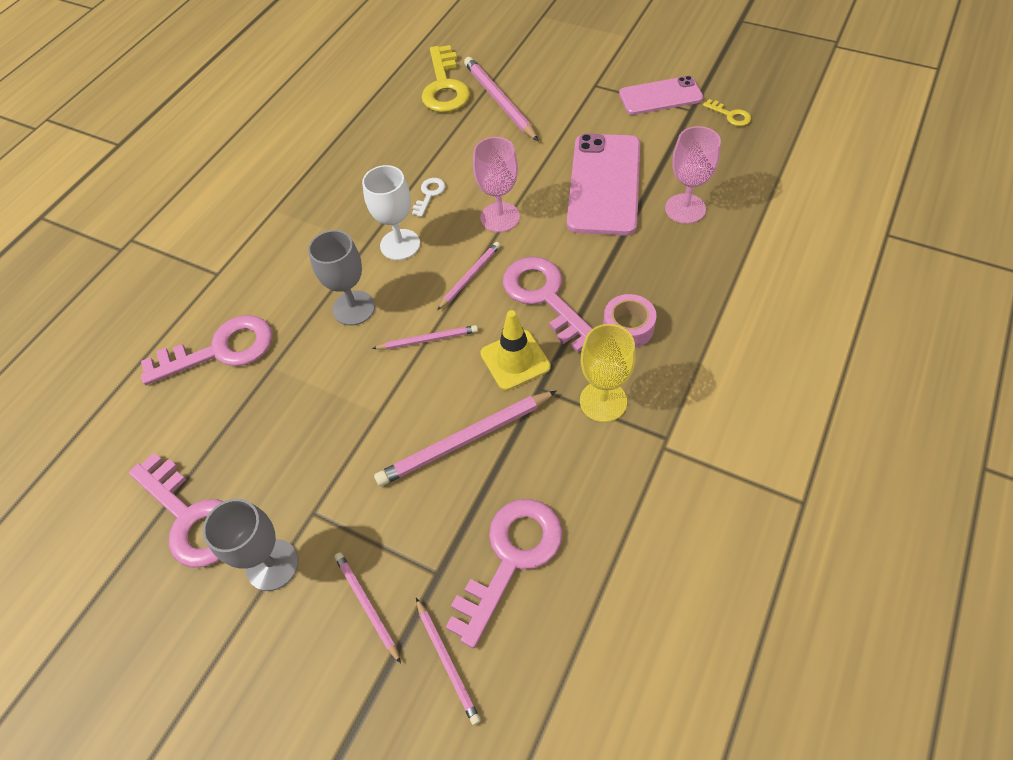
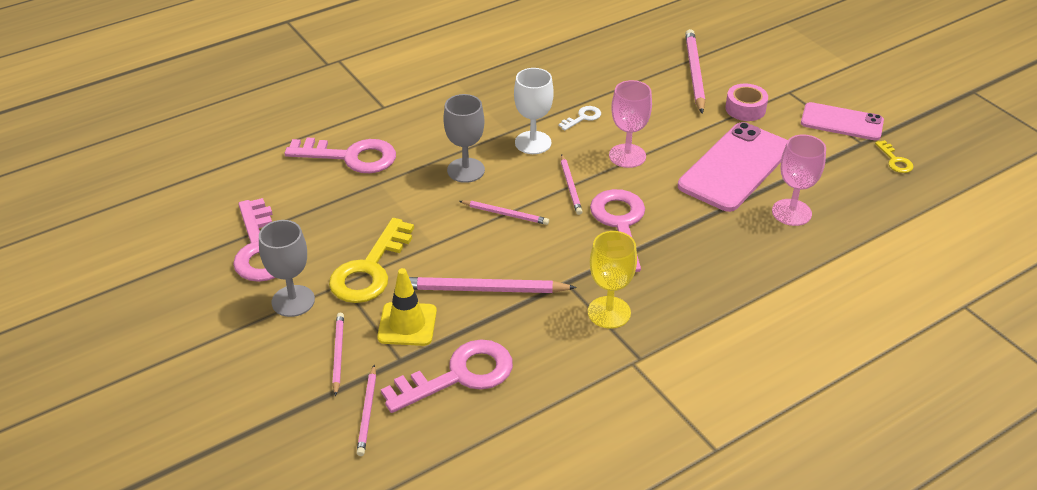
camera: 25 degrees right, 15 degrees down
(444, 86) = (656, 45): yellow key -> yellow key (370, 269)
(470, 276) = (570, 186): pink pencil -> pink pencil turned 105 degrees clockwise
(515, 360) = (561, 256): yellow traffic cone -> yellow traffic cone (407, 324)
(628, 327) = (671, 273): pink tape -> pink tape (745, 109)

